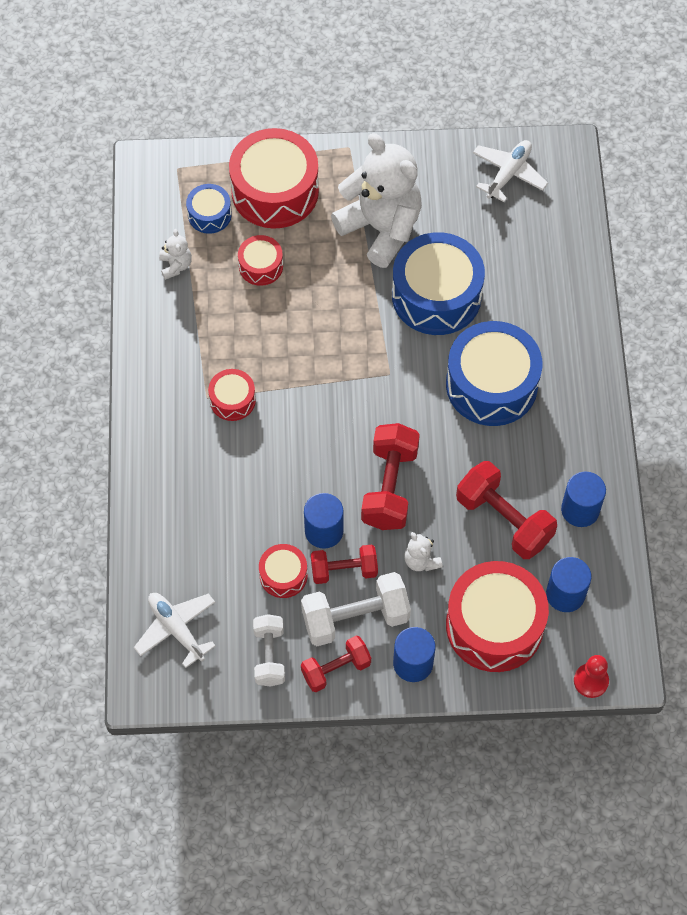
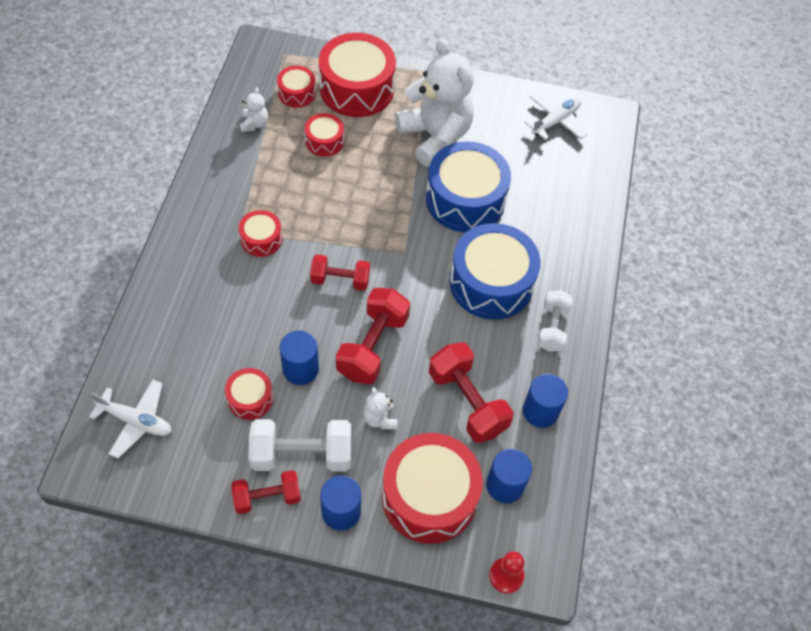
camera: 10 degrees right, 5 degrees down
(176, 629) = (136, 421): white plane -> white plane turned 135 degrees clockwise
(209, 214) = (297, 93): blue drum -> red drum
(269, 656) = (210, 468): white dumbbell -> white dumbbell (552, 328)
(344, 570) = (306, 408): red dumbbell -> red dumbbell (340, 280)

